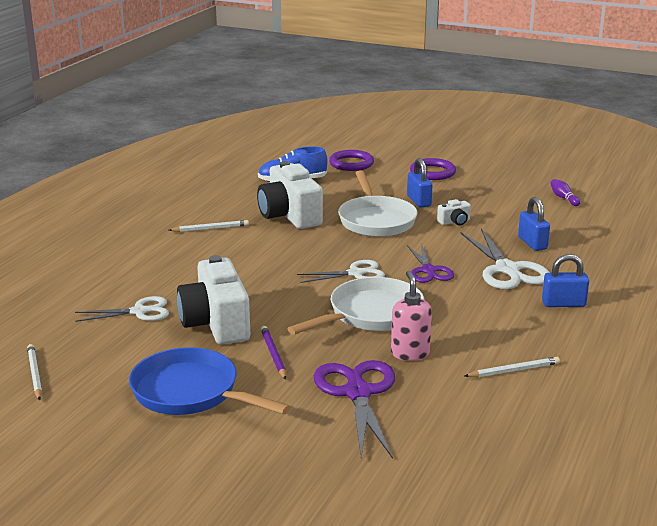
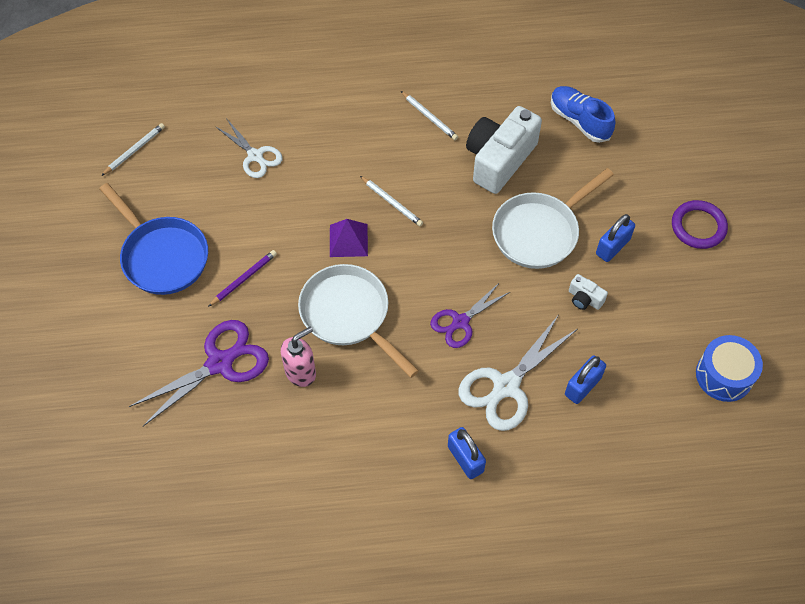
camera: 60 degrees right, 35 degrees up
(191, 392) = (162, 256): blue pan -> blue pan turned 135 degrees clockwise
(216, 323) = (268, 215): white camera -> none
(291, 294) = (348, 240): none -> purple pyramid
(351, 163) = (663, 146): purple ring -> none
(355, 273) = (416, 268): white scissors -> none
(371, 314) = (349, 315): white pan -> white pan turned 150 degrees counterclockwise
(513, 370) = (317, 461): white pencil -> white pencil (391, 202)
(563, 198) = (724, 375): purple bowling pin -> blue drum

